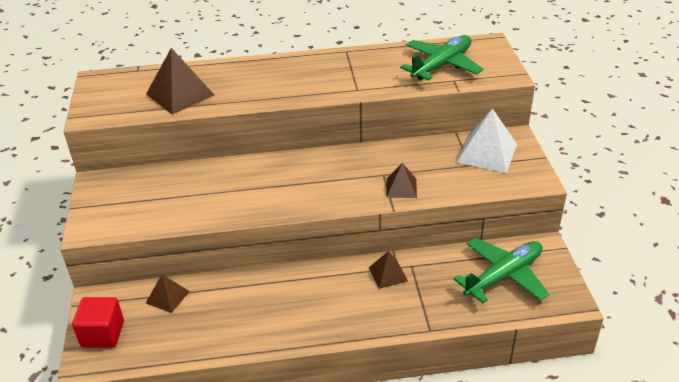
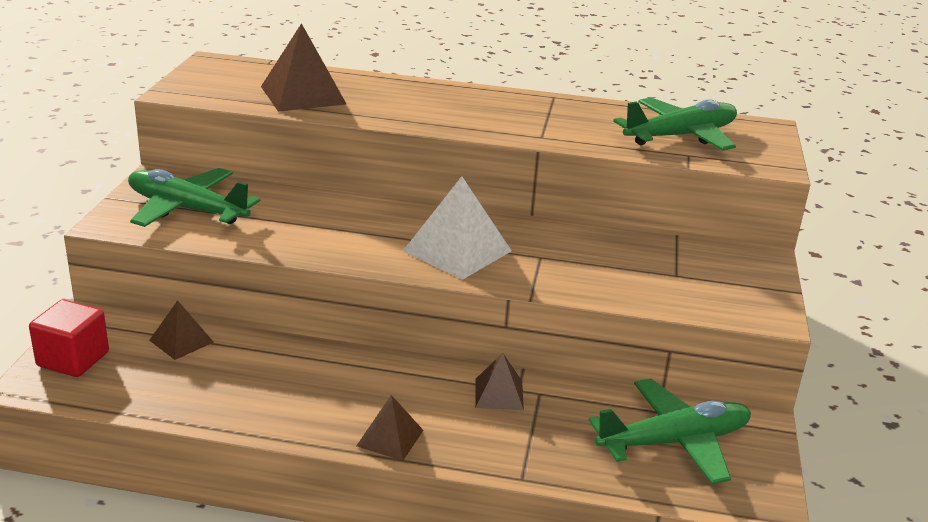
camera: 15 degrees right, 10 degrees down
(133, 202) = (187, 209): none -> green plane
(401, 188) = (557, 277): brown pyramid -> brown pyramid (390, 438)
(487, 153) = (710, 267): white pyramid -> white pyramid (457, 251)

